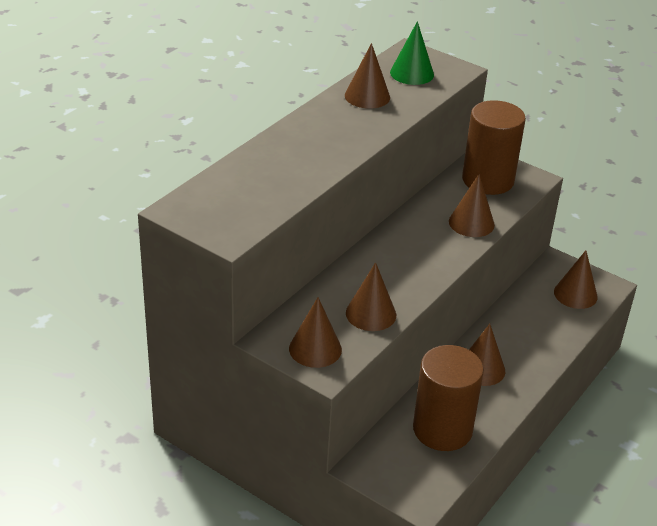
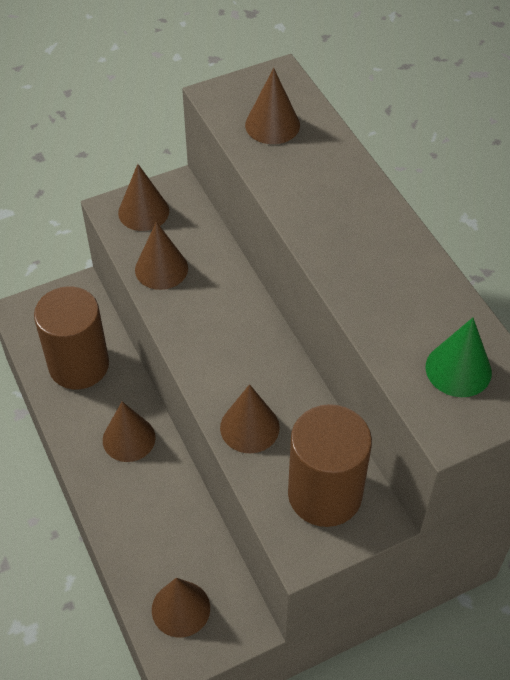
camera: 120 degrees right, 15 degrees up
(367, 96) = (419, 296): brown cone -> brown cone (272, 125)

